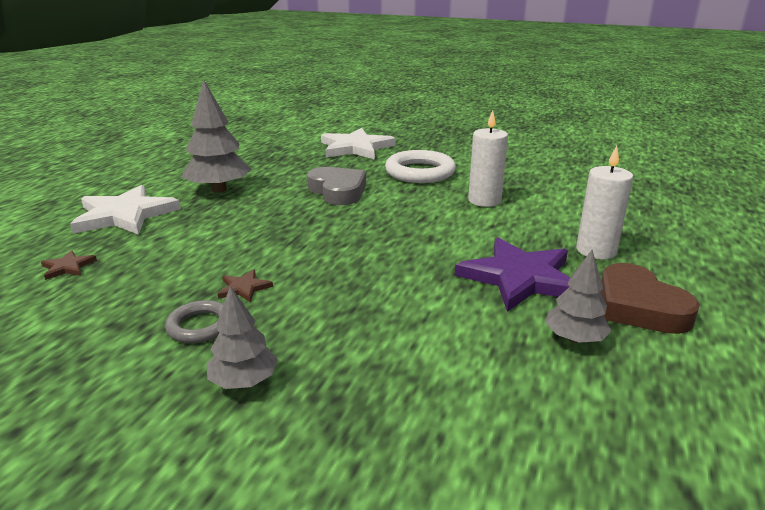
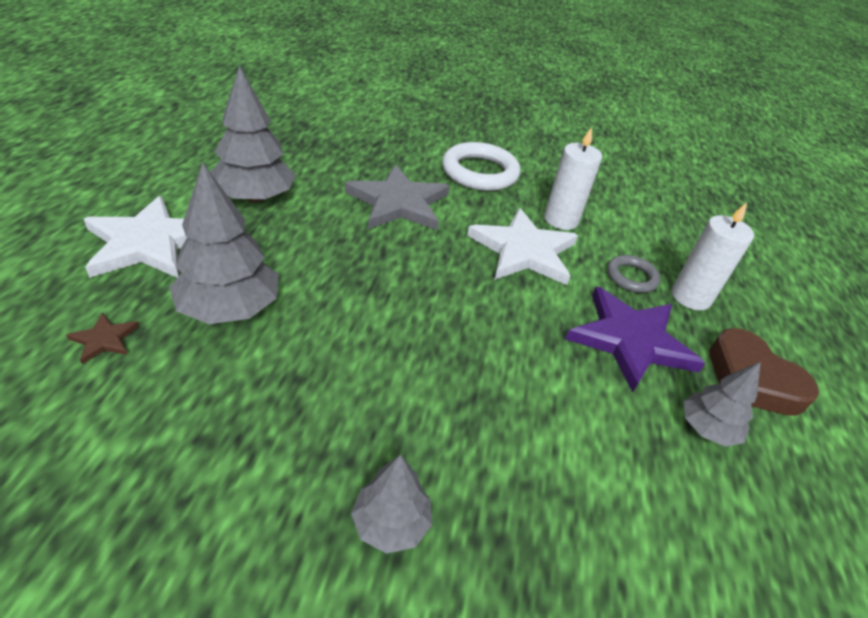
camera: 15 degrees left, 15 degrees up
(170, 252) = (230, 309): none -> grey tree
(200, 326) = (310, 435): grey ring -> grey ring (631, 277)
(244, 288) = (341, 368): brown star -> none
(338, 191) = (398, 202): grey heart -> grey star
(355, 147) = (396, 128): white star -> white star (523, 251)

